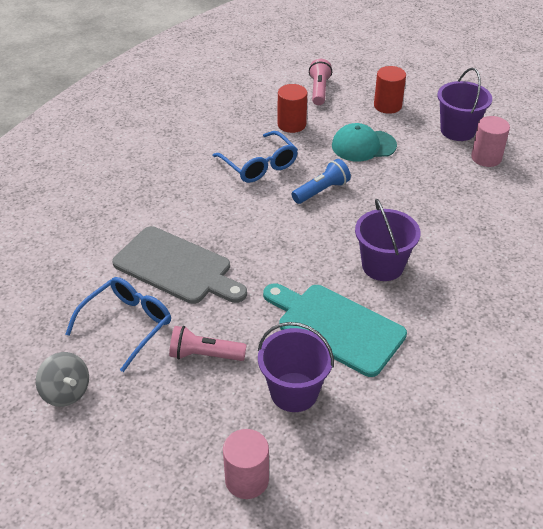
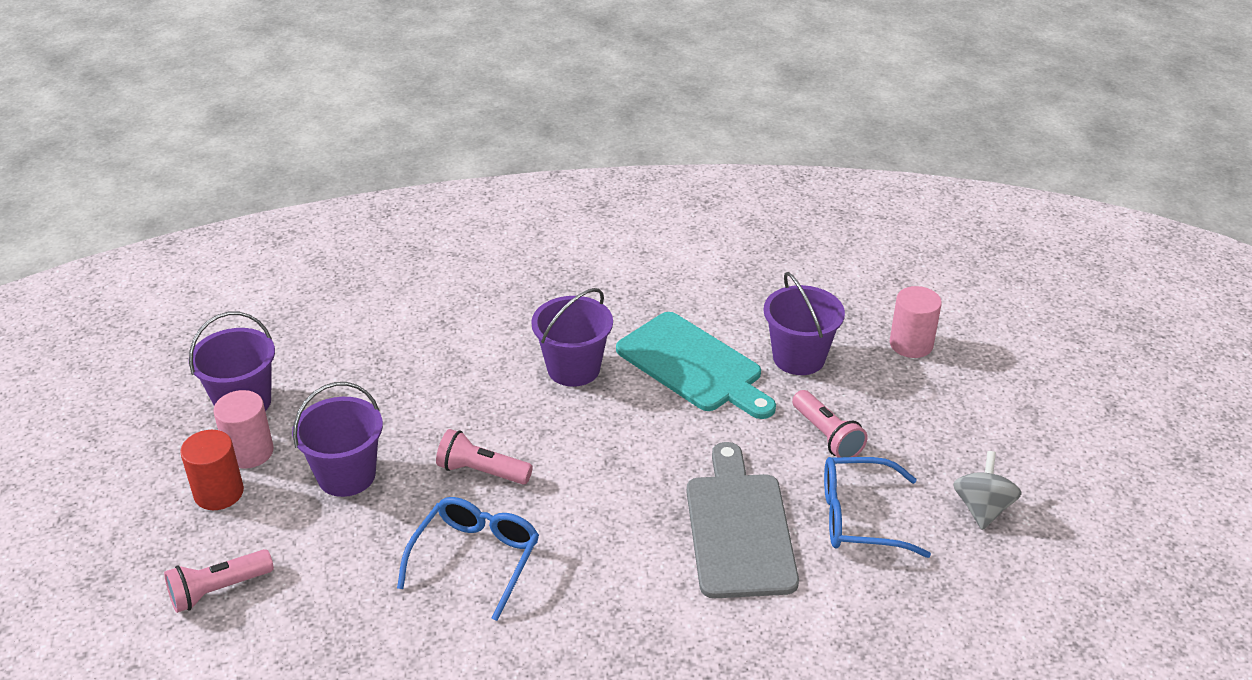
camera: 125 degrees left, 5 degrees down
(291, 124) = (344, 575): red cylinder -> none
(321, 191) = (482, 471): blue flashlight -> pink flashlight
(336, 327) = (694, 365): turquoise cutting board -> turquoise cutting board turned 45 degrees counterclockwise
(363, 146) = (346, 475): turquoise cap -> purple bucket
(486, 158) = (294, 359): pink cylinder -> pink cylinder (249, 452)

